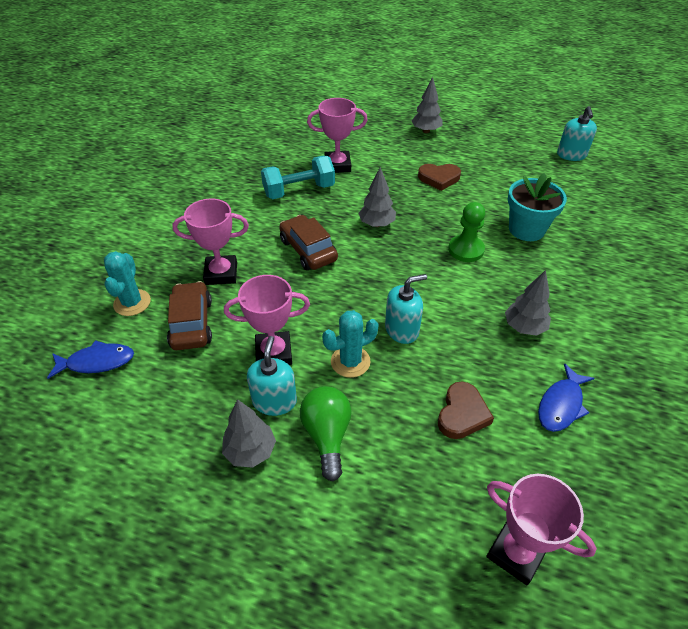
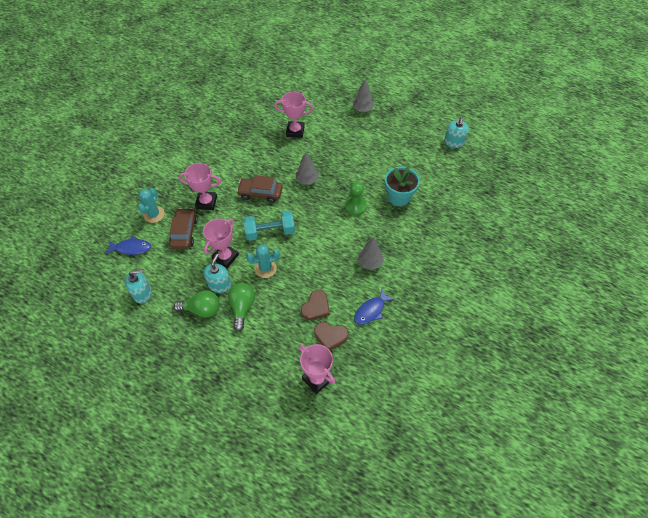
camera: 10 degrees right, 10 degrees up
(250, 451) = (202, 309): grey tree -> green light bulb
(274, 353) = (225, 257): pink trophy -> pink trophy turned 60 degrees counterclockwise
(299, 191) = (265, 148): turquoise dumbbell -> turquoise dumbbell (270, 232)
(308, 250) = (260, 193): brown car -> brown car turned 60 degrees counterclockwise
(402, 329) = (299, 253): turquoise soap dispenser -> turquoise soap dispenser (142, 293)
(439, 178) = (357, 150): brown heart -> brown heart (330, 336)

